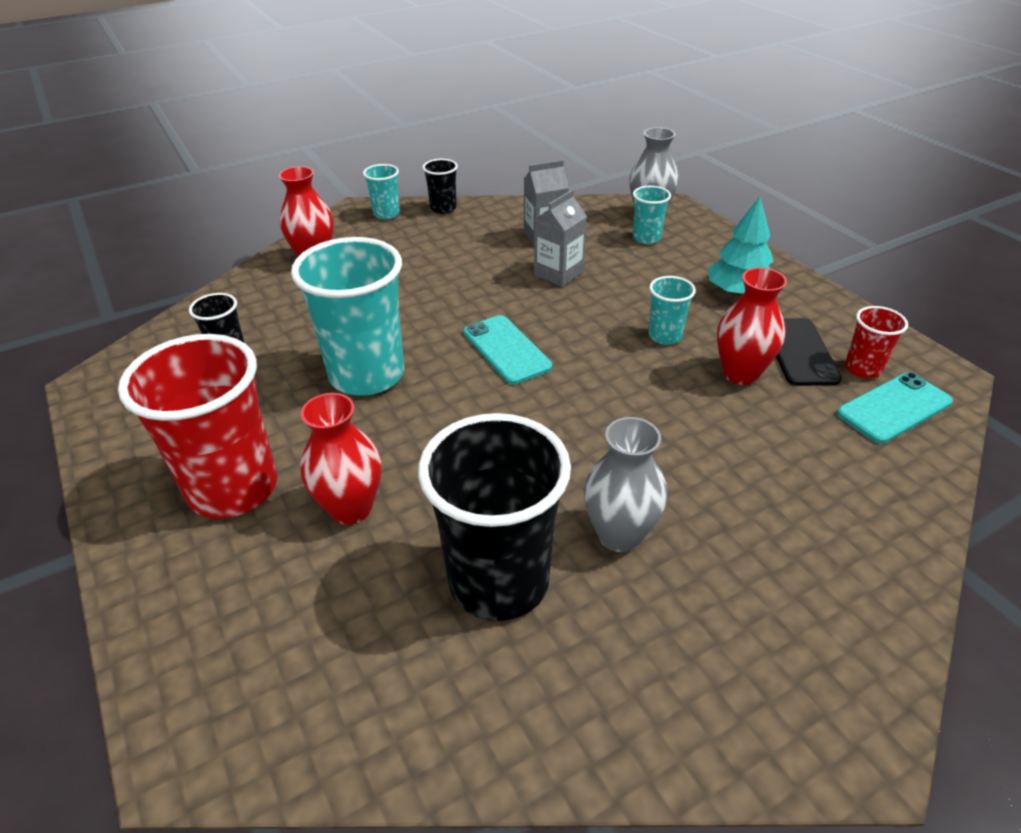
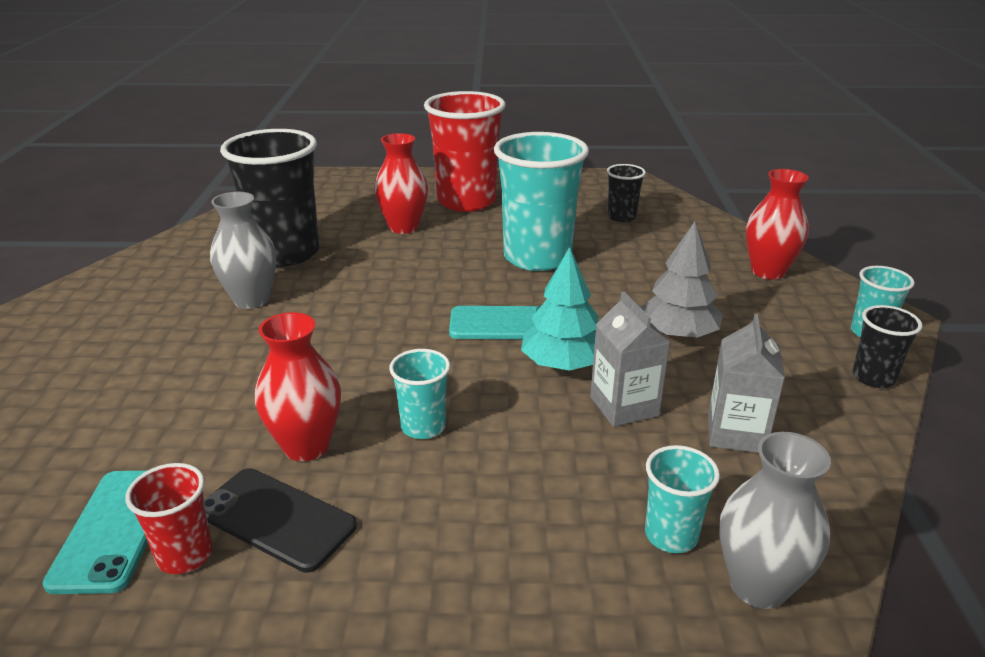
camera: 120 degrees right, 10 degrees down
(450, 274) = (678, 334): none -> grey tree
(738, 292) = (443, 547): turquoise tree -> turquoise tree (562, 364)

